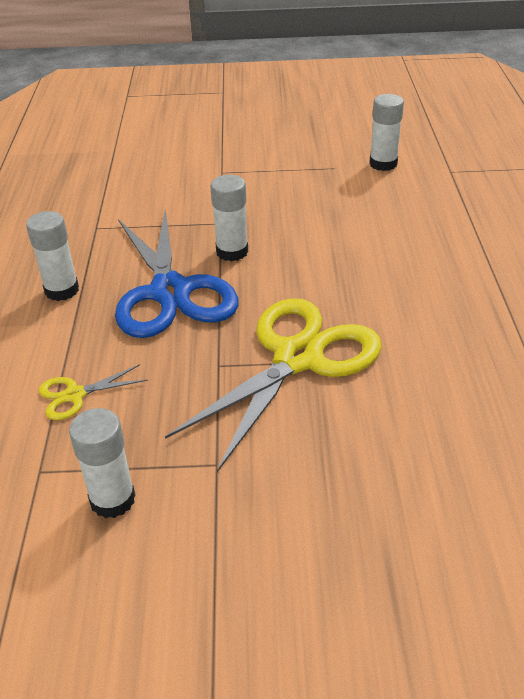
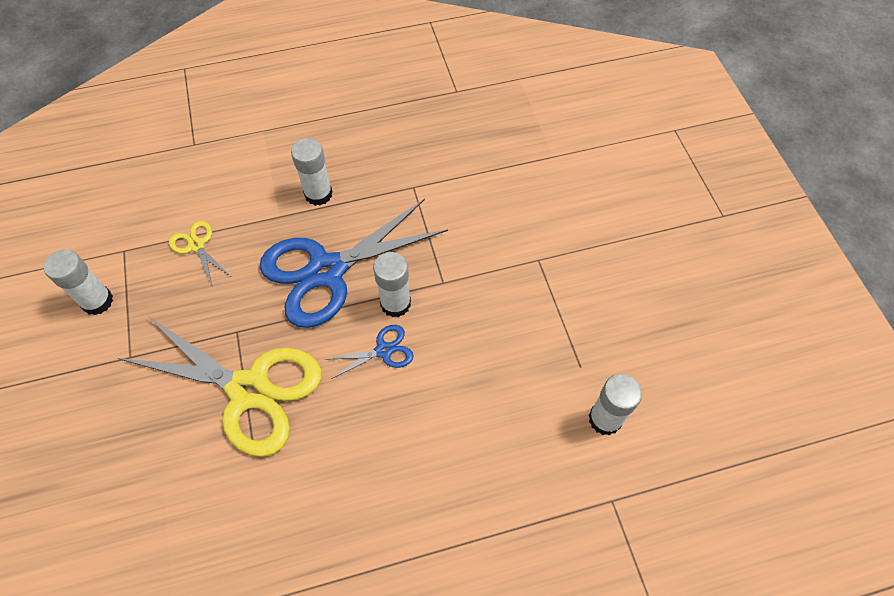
camera: 75 degrees right, 20 degrees up
(282, 264) = (384, 351): none -> blue scissors

